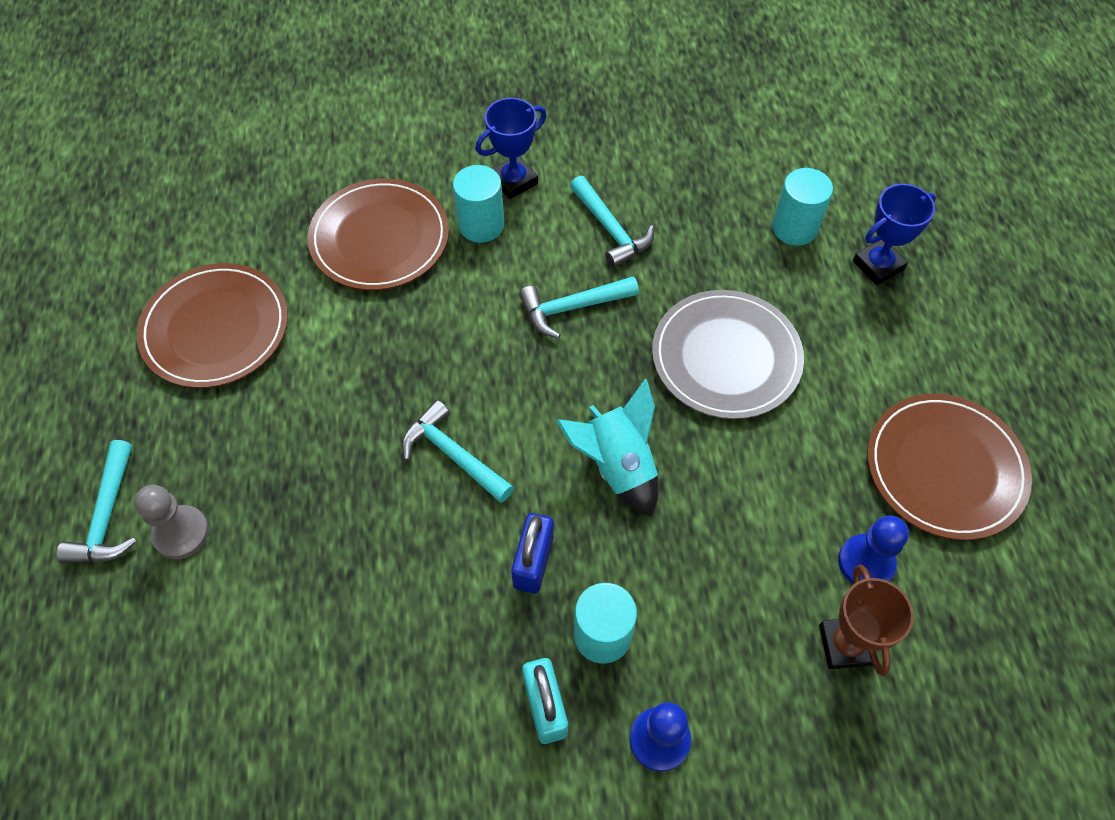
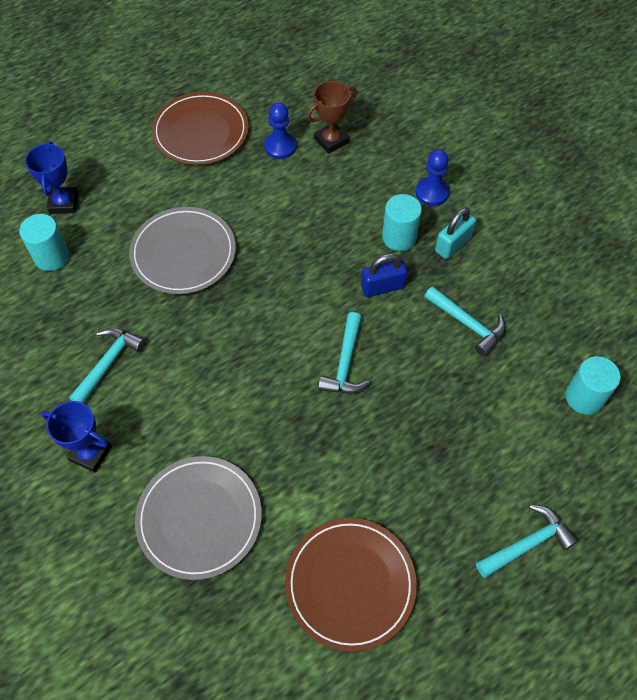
camera: 120 degrees left, 0 degrees up
(181, 533) = (503, 487): grey pawn -> none
(380, 238) = (199, 518): brown plate -> grey plate
(481, 225) = (148, 452): turquoise cylinder -> turquoise cylinder (584, 397)
(572, 308) = (192, 353): turquoise hammer -> turquoise hammer (467, 324)
(617, 465) = (295, 275): turquoise rocket -> none
(878, 265) = (63, 203): blue trophy -> blue trophy turned 60 degrees clockwise

